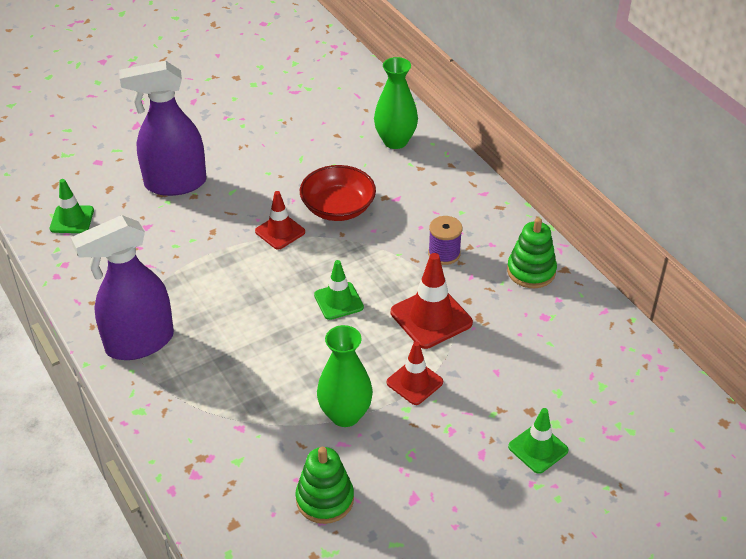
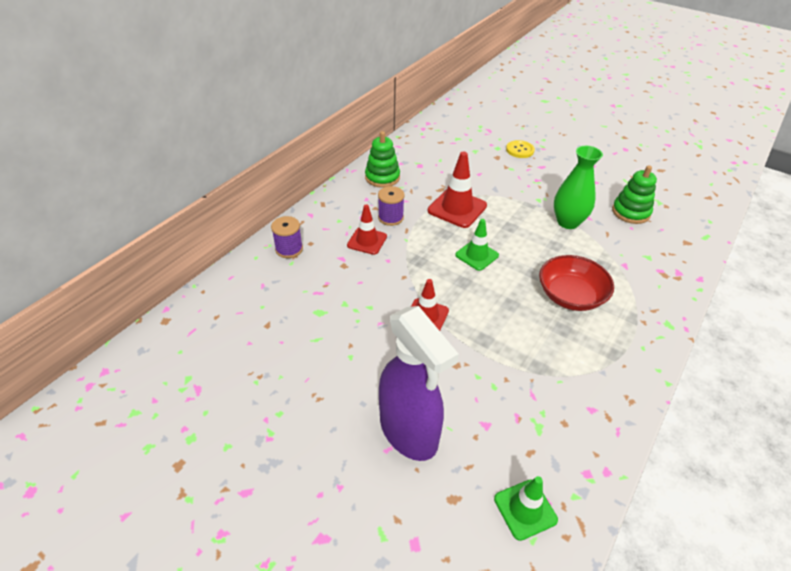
camera: 115 degrees left, 0 degrees up
(139, 343) = (616, 356): purple spray bottle -> none
(338, 207) = (373, 289): red bowl -> red bowl (570, 295)
(395, 141) = (262, 281): green vase -> none
(414, 382) = (516, 201): red traffic cone -> red traffic cone (367, 241)
(432, 166) = (289, 249): none -> purple spool
(538, 448) = (520, 150): green traffic cone -> yellow button

